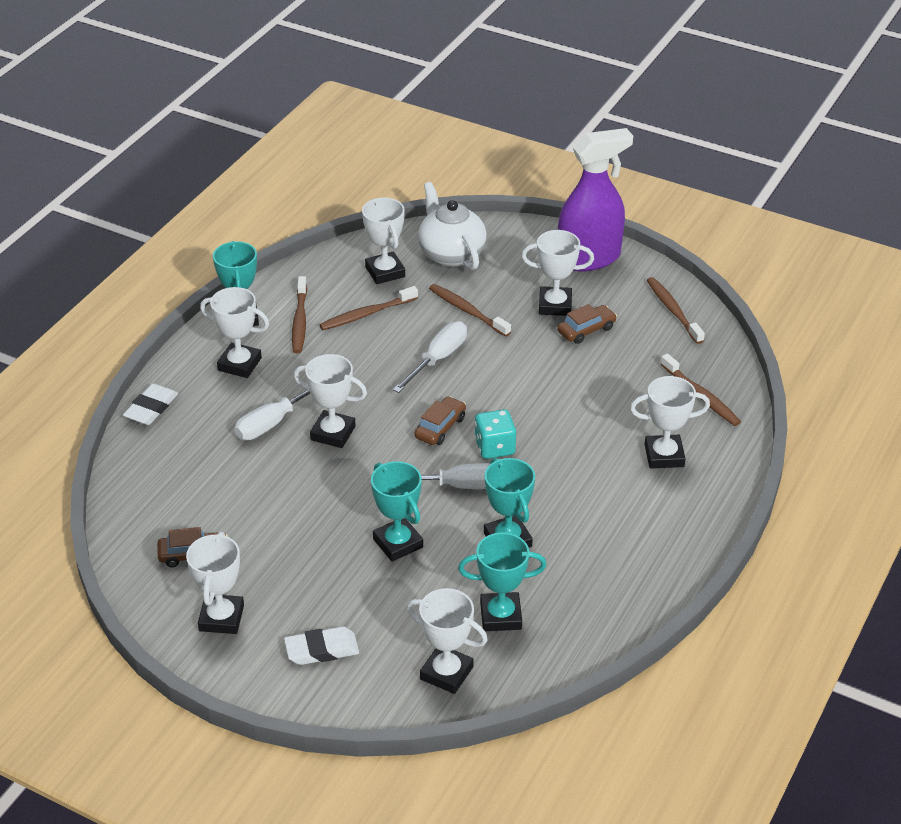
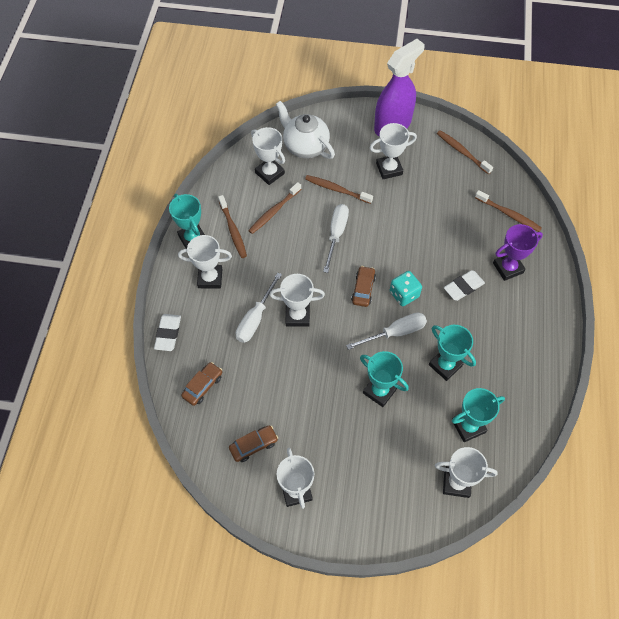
camera: 20 degrees left, 20 degrees up
(322, 650) = (372, 493): white eraser -> white eraser (463, 287)
(586, 330) = (417, 183): brown car -> brown car (203, 386)
(664, 456) = (508, 268): white trophy -> purple trophy

